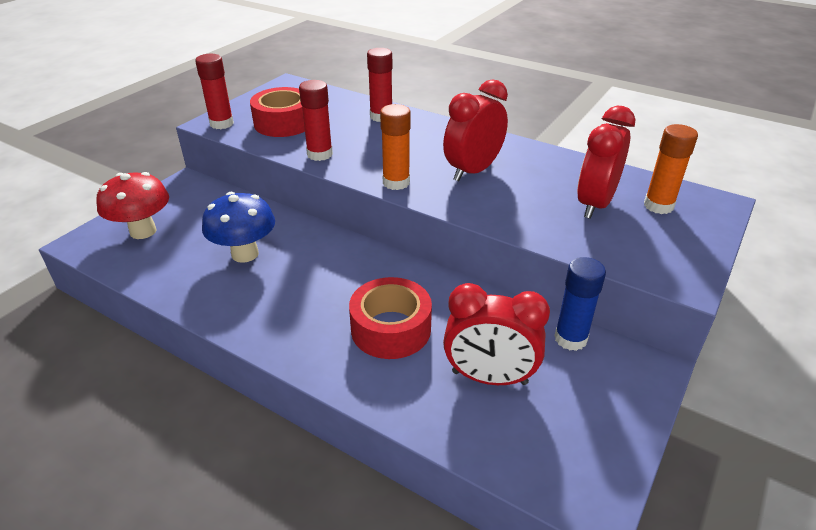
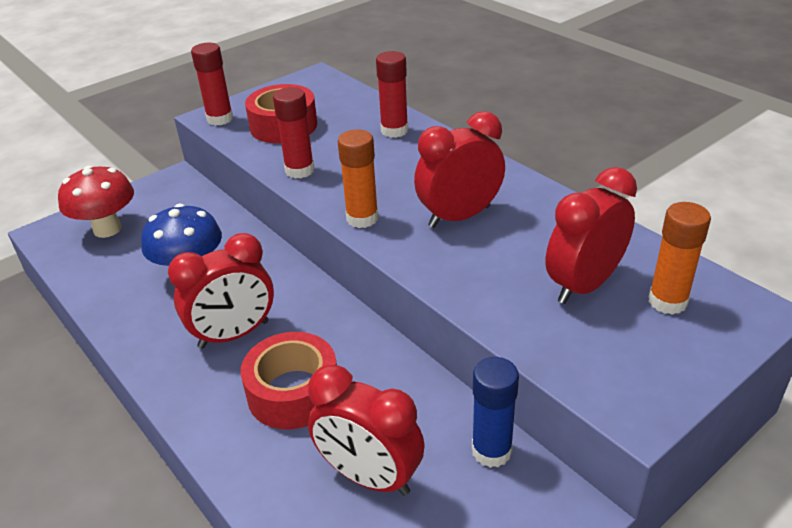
camera: 20 degrees right, 0 degrees up
(313, 295) = (234, 334): none -> red clock

